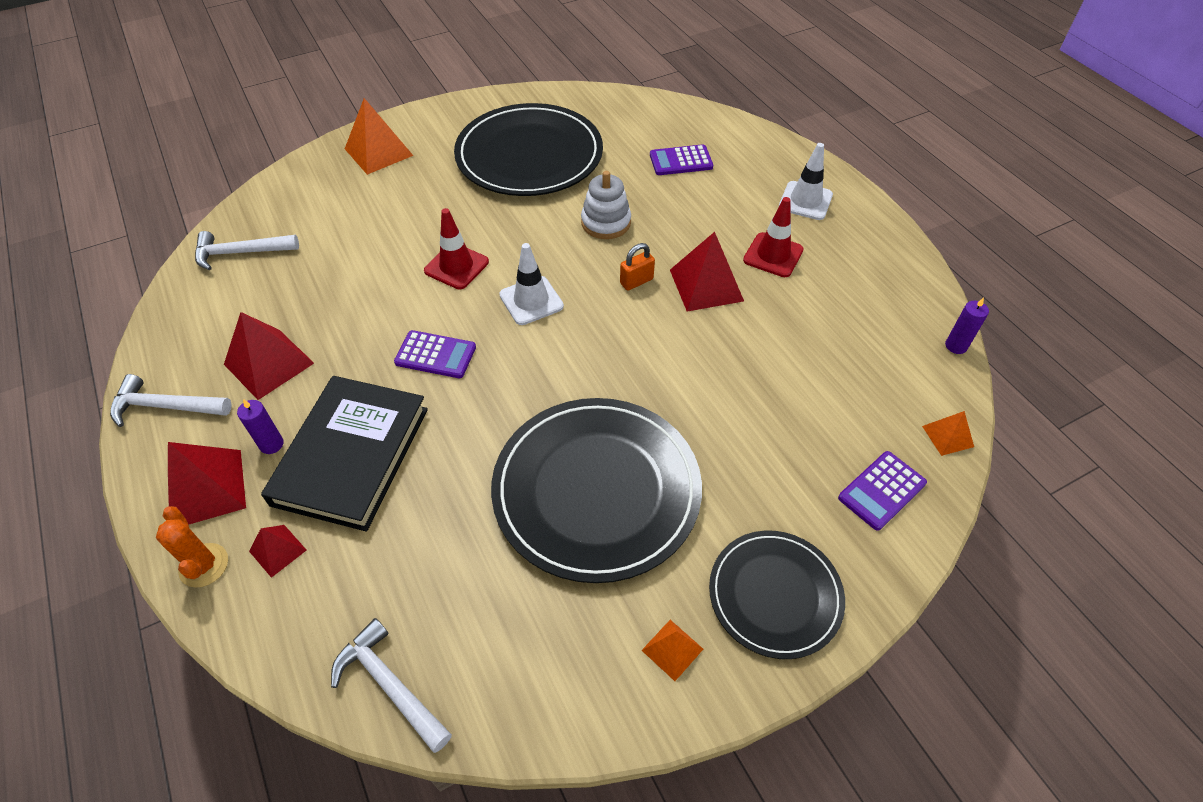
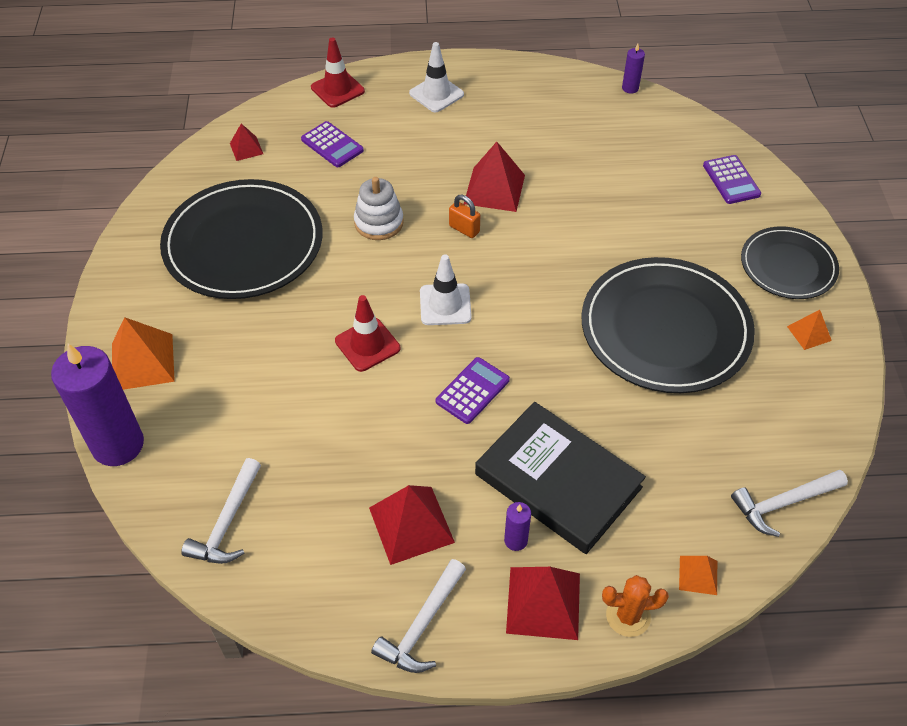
camera: 65 degrees left, 0 degrees up
(278, 550) = (635, 556): red pyramid -> red pyramid (246, 148)
(295, 171) = (118, 445): none -> purple candle
(636, 281) = (464, 229): orange padlock -> orange padlock turned 45 degrees counterclockwise
(681, 161) = (332, 145): purple calculator -> purple calculator turned 60 degrees counterclockwise
(773, 255) = (485, 138): red traffic cone -> red traffic cone (337, 89)
(947, 436) = (702, 129): orange pyramid -> orange pyramid (698, 575)

